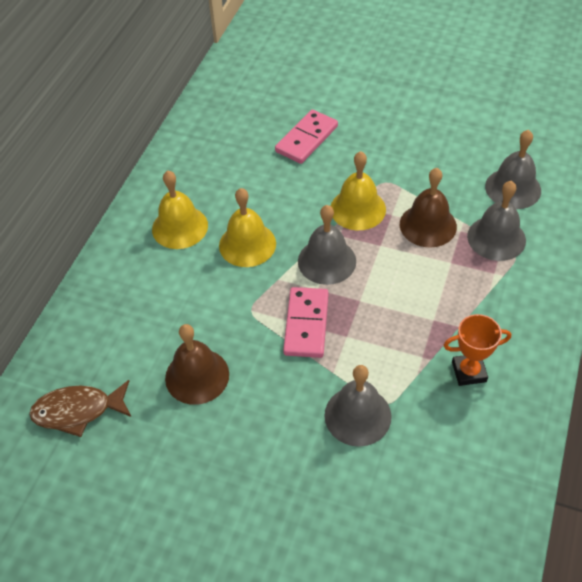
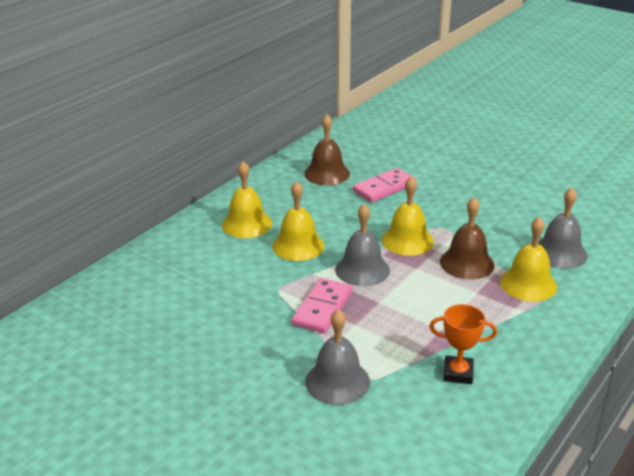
camera: 15 degrees right, 20 degrees down
(78, 411) = (98, 325): brown fish -> none
(197, 376) = (209, 323): brown bell -> brown bell (327, 173)
(496, 238) = (528, 284): grey bell -> yellow bell

